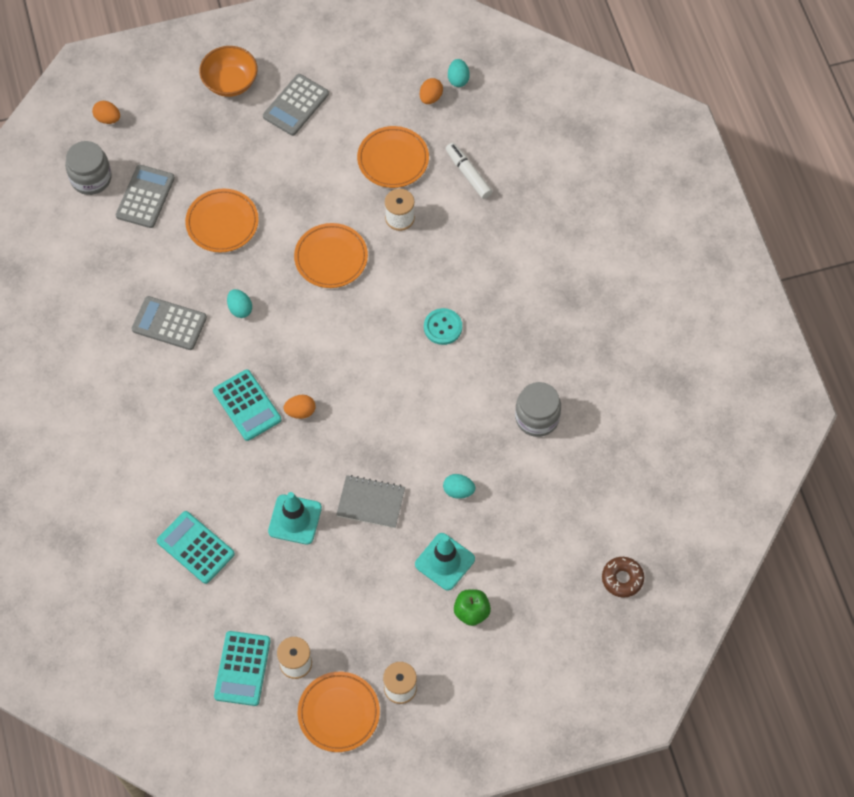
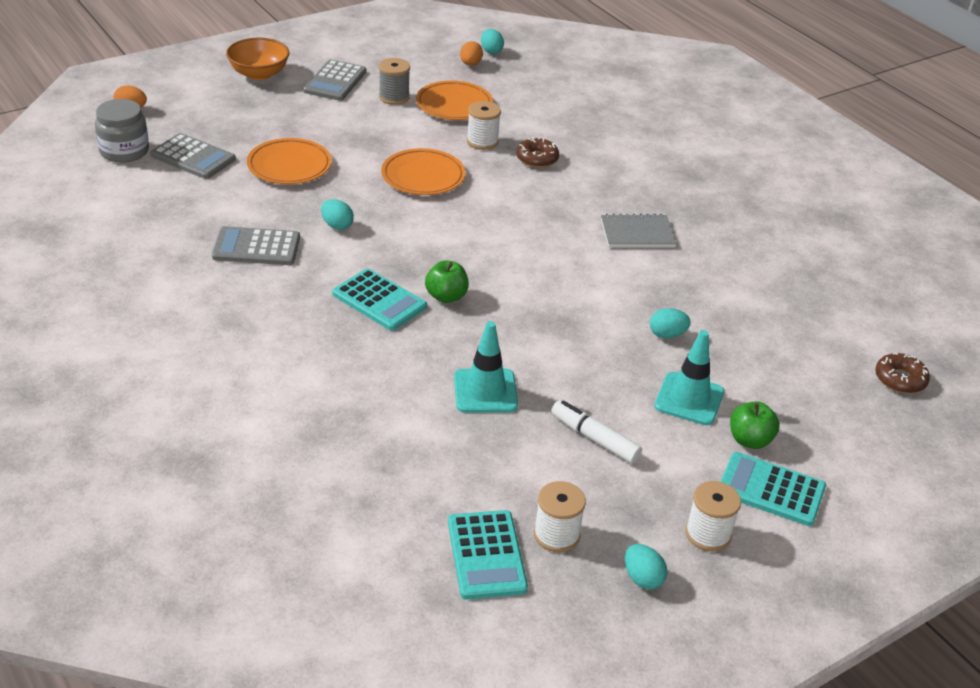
camera: 20 degrees left, 25 degrees down
(145, 197) = (193, 157): grey calculator -> grey calculator turned 120 degrees clockwise
(195, 547) = (368, 439): turquoise calculator -> turquoise calculator (771, 490)
(300, 411) = (446, 296): orange egg -> green apple
(338, 713) = (642, 578): orange plate -> turquoise egg
(342, 138) = (394, 97): none -> grey spool
(371, 502) = (570, 361): grey notebook -> grey notebook (637, 233)
(439, 251) = (537, 158): none -> brown donut
(443, 327) = (572, 210): turquoise button -> none
(468, 174) = (536, 106): white marker -> white marker (594, 438)
(537, 417) = (715, 263): grey jar -> none

